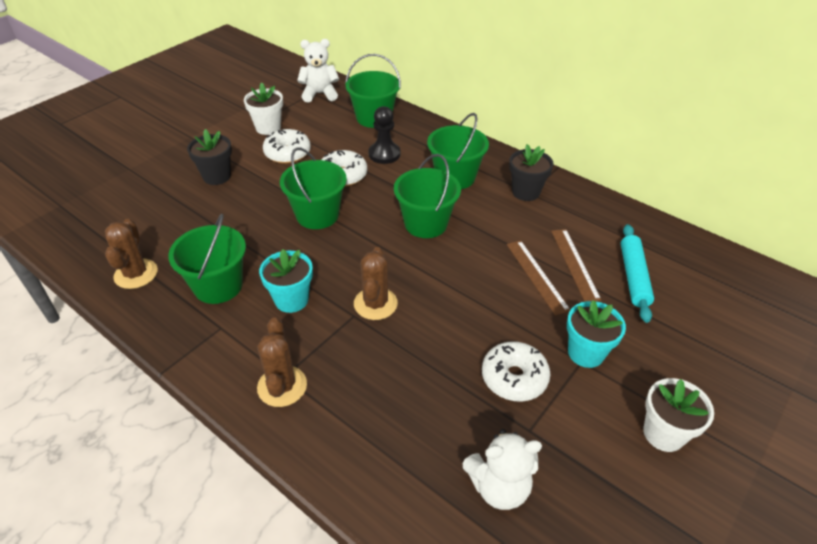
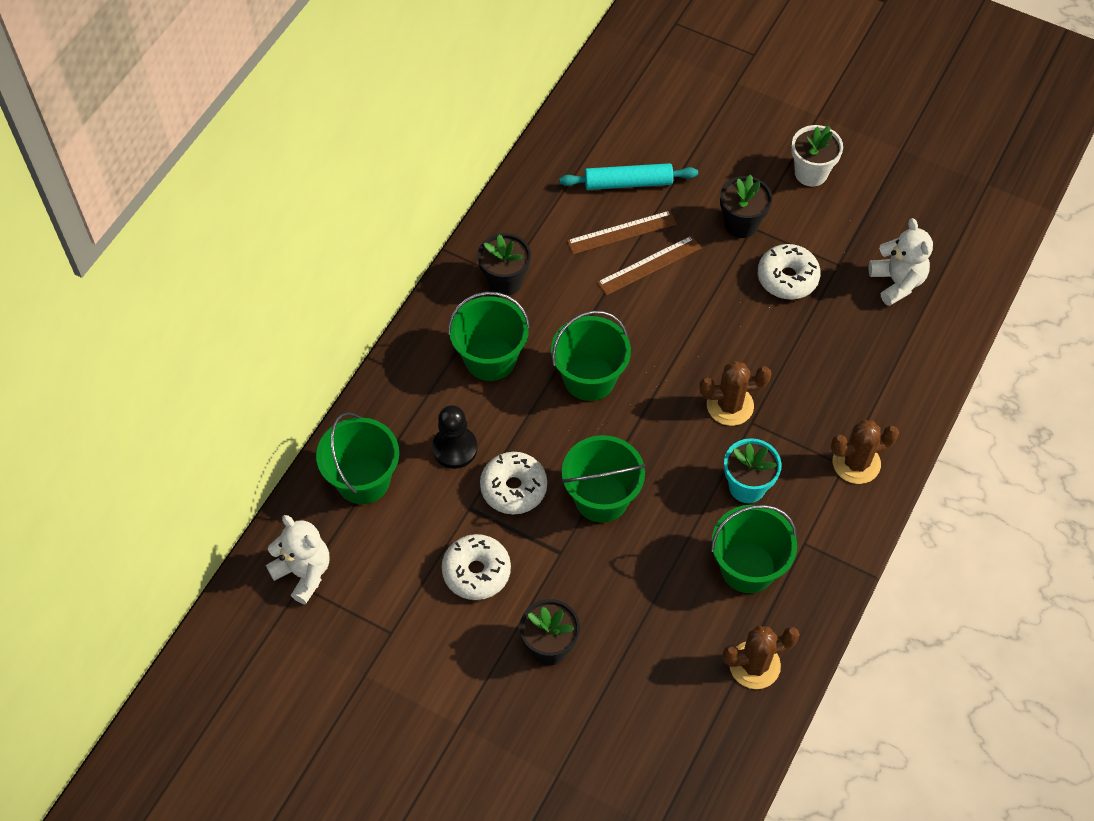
camera: 100 degrees left, 15 degrees up
(268, 128) = (415, 619): white flower pot -> none
(320, 94) = (304, 573): white teddy bear -> white teddy bear turned 150 degrees clockwise
(586, 353) = (741, 224): turquoise flower pot -> black flower pot

